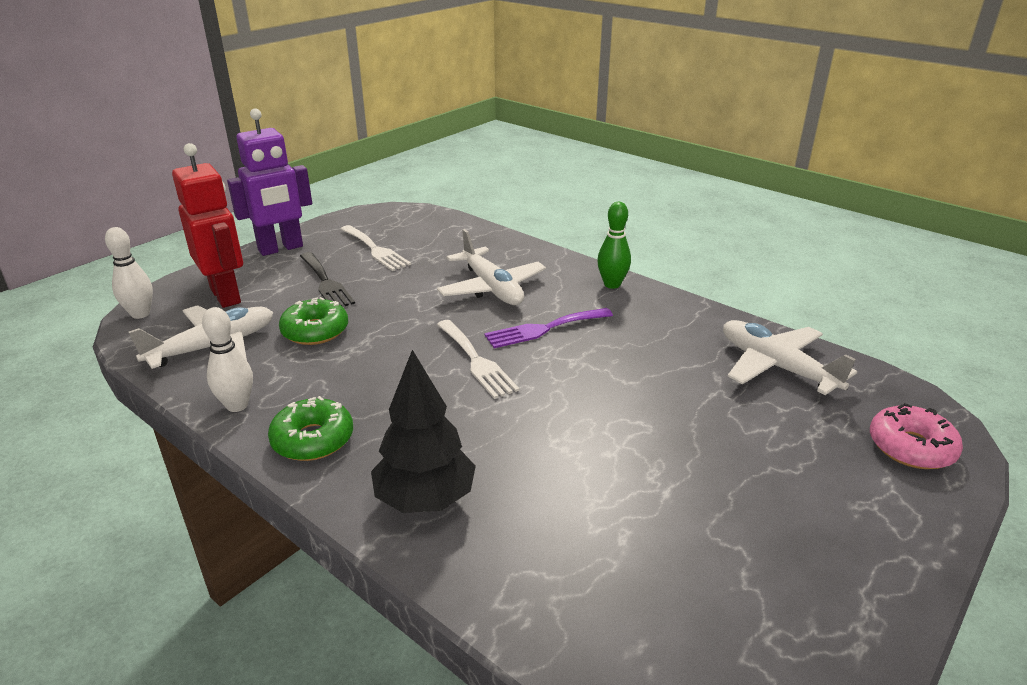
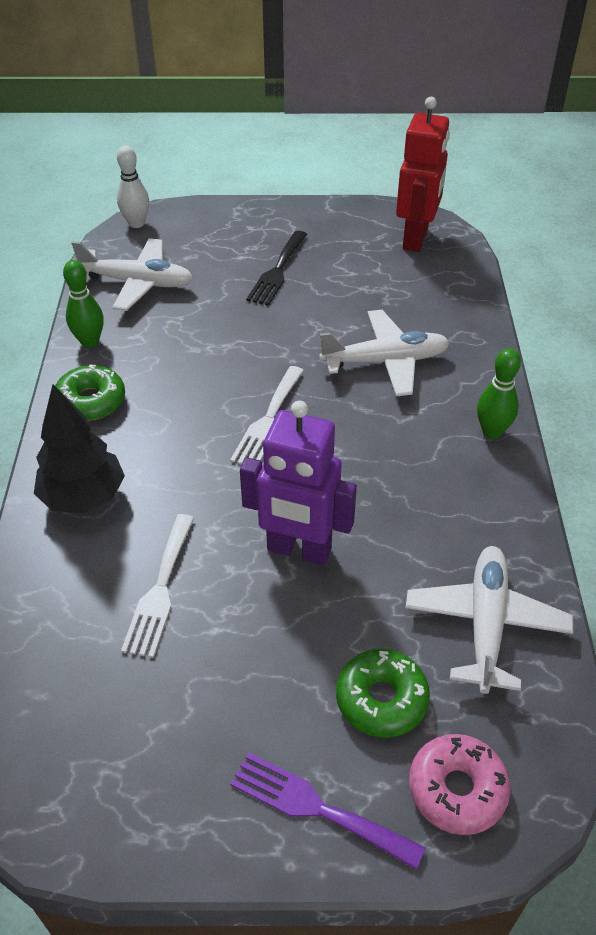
camera: 50 degrees right, 15 degrees up
(226, 296) = (201, 240): red robot -> red robot (416, 239)
(237, 405) = (90, 341): white bowling pin -> green bowling pin
(281, 248) = (295, 215): purple robot -> purple robot (299, 550)
(315, 331) = (209, 313): green donut -> green donut (381, 699)
(375, 250) = (358, 260): white fork -> white fork (160, 590)
(491, 288) = (385, 361): white plane -> white plane turned 120 degrees counterclockwise
(544, 329) = (360, 431): purple fork -> purple fork (317, 808)

